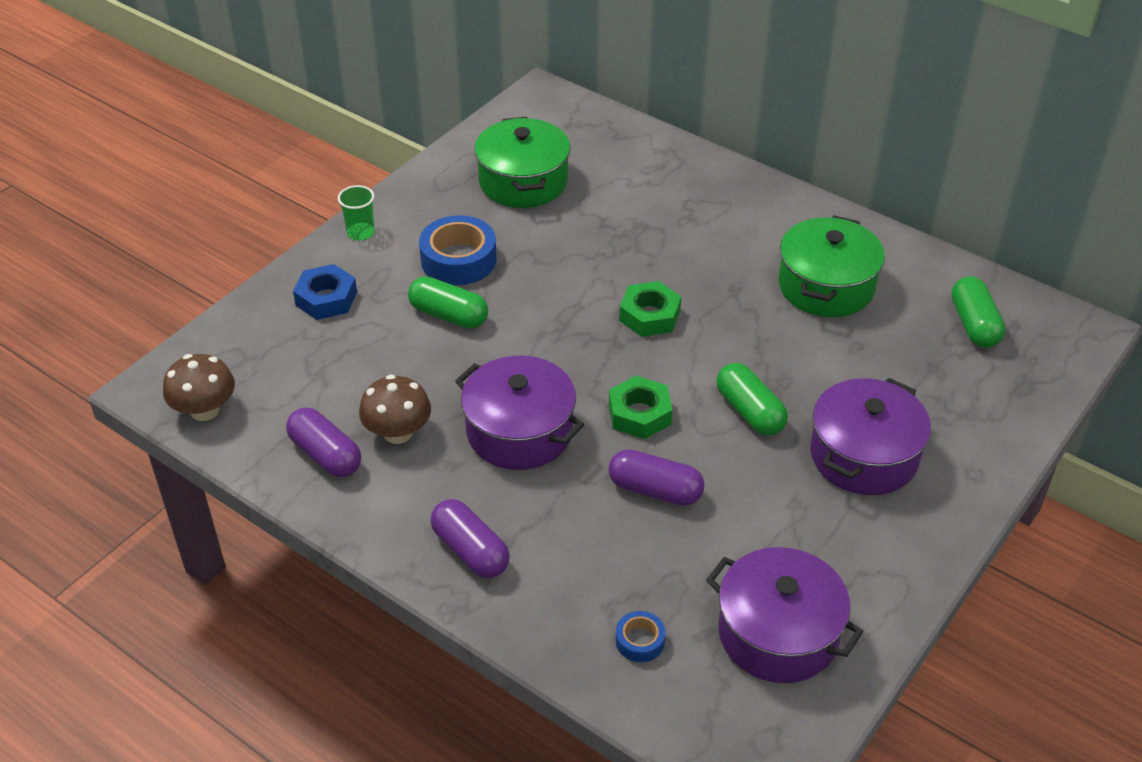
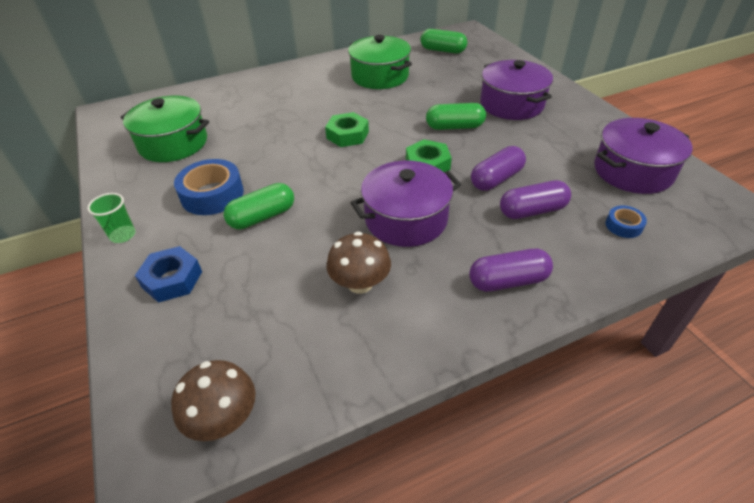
camera: 60 degrees left, 0 degrees up
(325, 455) = (352, 338): purple capsule -> purple capsule (532, 211)

